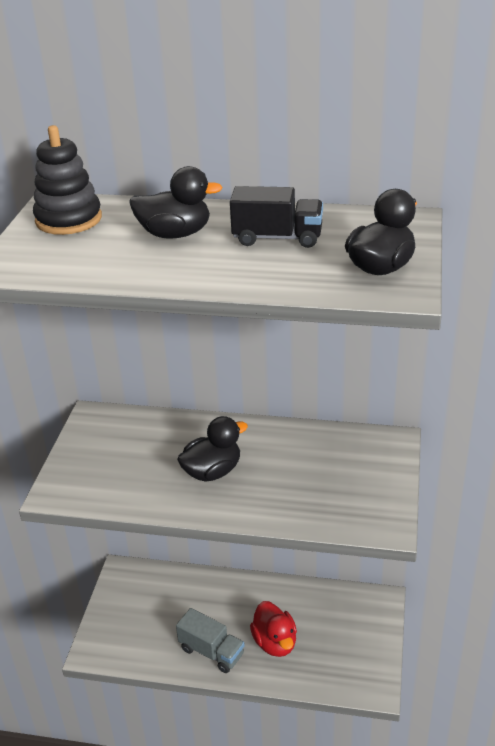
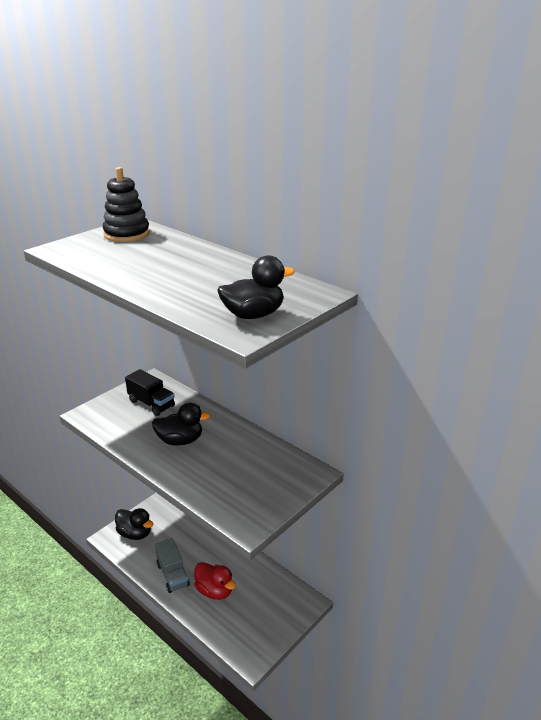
camera: 30 degrees right, 5 degrees down
(175, 234) = (167, 258): black duck -> black duck (135, 533)
(275, 642) = (214, 591): red duck -> red duck turned 60 degrees counterclockwise
(277, 238) = (220, 278): black truck -> black truck (151, 404)

